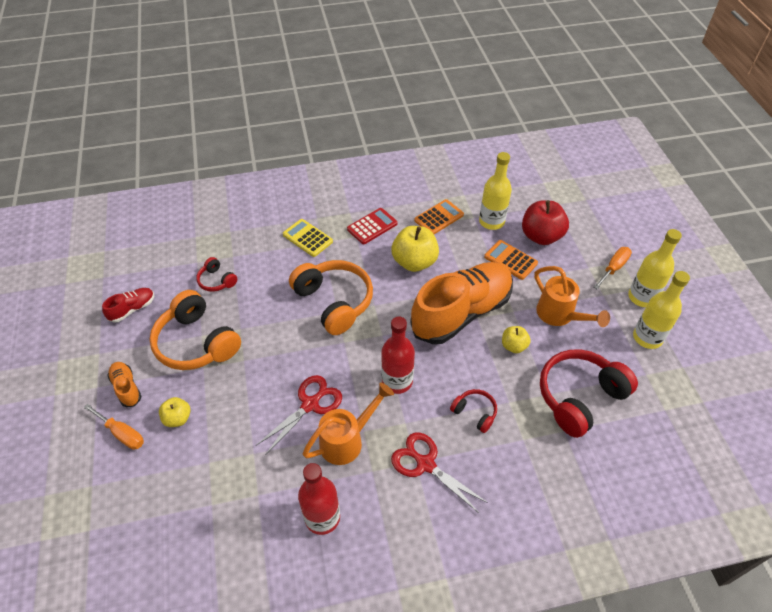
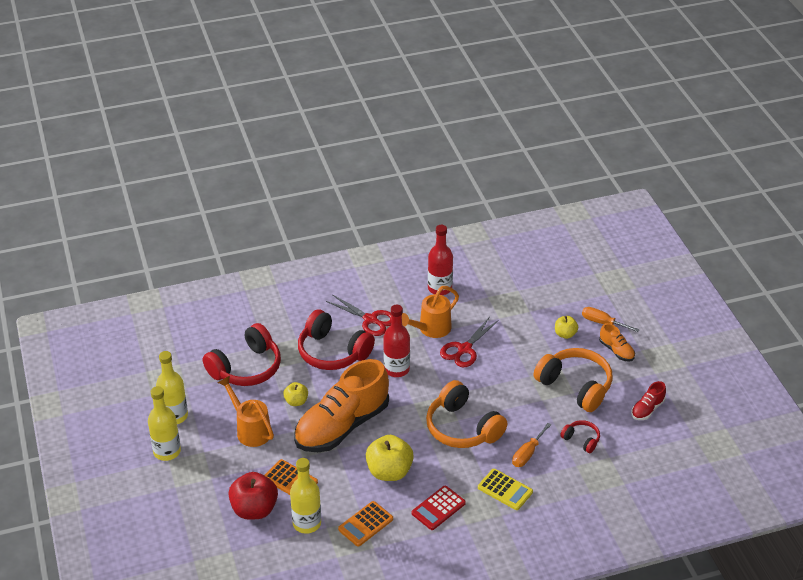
camera: 175 degrees right, 10 degrees down
(474, 413) = (333, 352): red headphones -> red headphones, size x2.05
(613, 268) = (186, 479): orange screwdriver -> orange screwdriver (527, 453)

